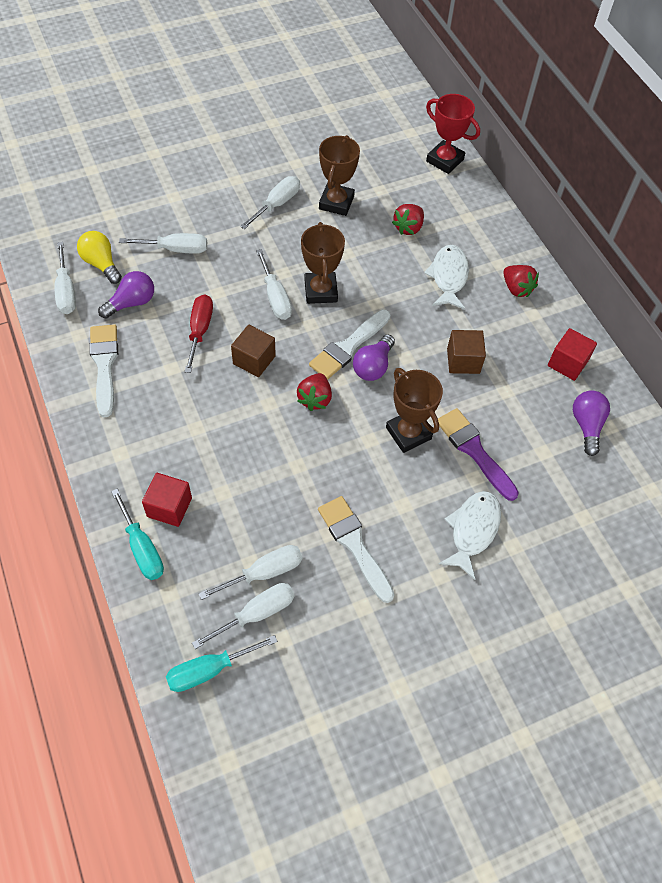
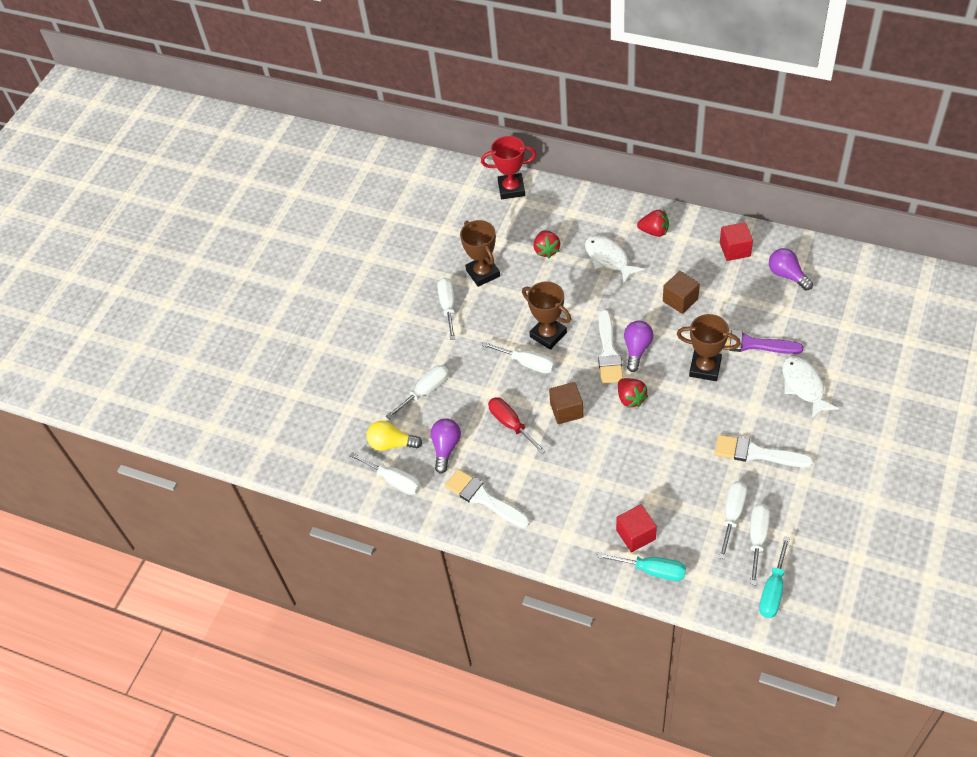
camera: 35 degrees left, 5 degrees down
(373, 366) = (637, 349): purple light bulb -> purple light bulb turned 150 degrees counterclockwise

